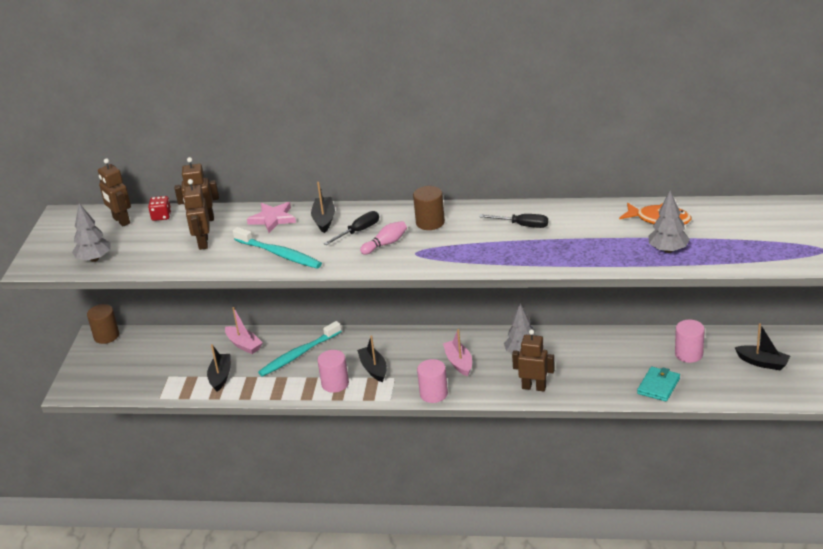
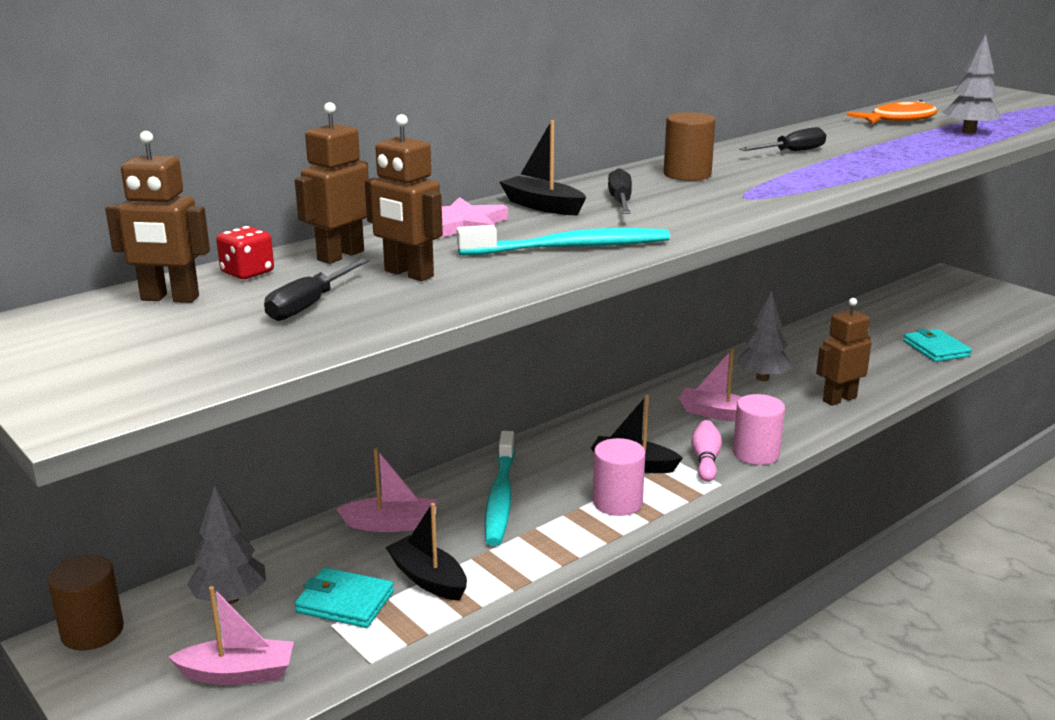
camera: 50 degrees left, 10 degrees down
(94, 259) = (226, 353): grey tree -> grey tree (230, 598)
(122, 378) = (238, 674): none -> pink boat
(149, 245) = (310, 305): none -> black screwdriver
(184, 370) = (345, 602): none -> turquoise wallet
(386, 244) = (688, 201): pink bowling pin -> pink bowling pin (705, 460)
(689, 354) = (901, 317): pink cylinder -> none
(762, 363) = (965, 300): black boat -> none

